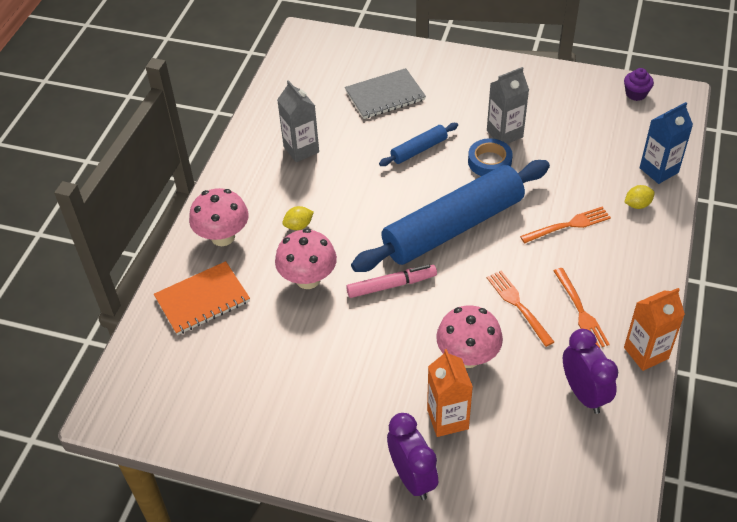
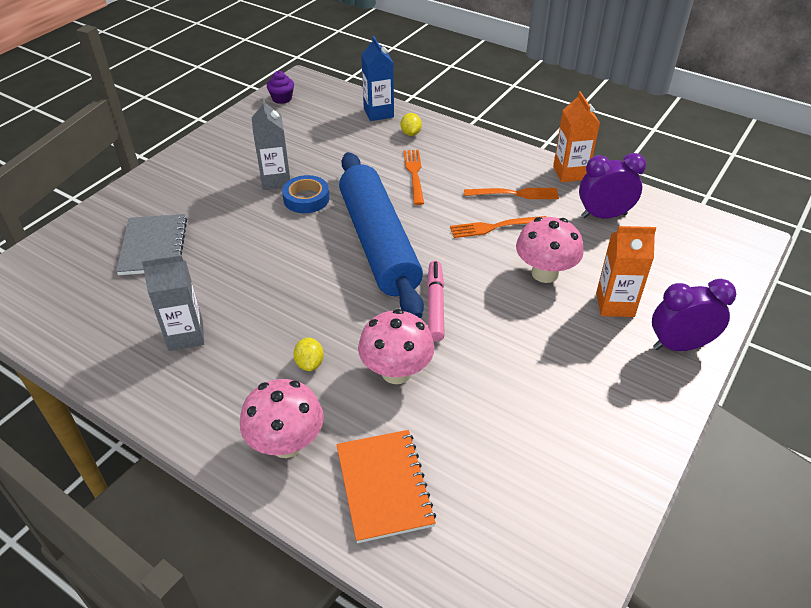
camera: 75 degrees left, 5 degrees down
(419, 150) = (256, 241): blue rolling pin -> none

